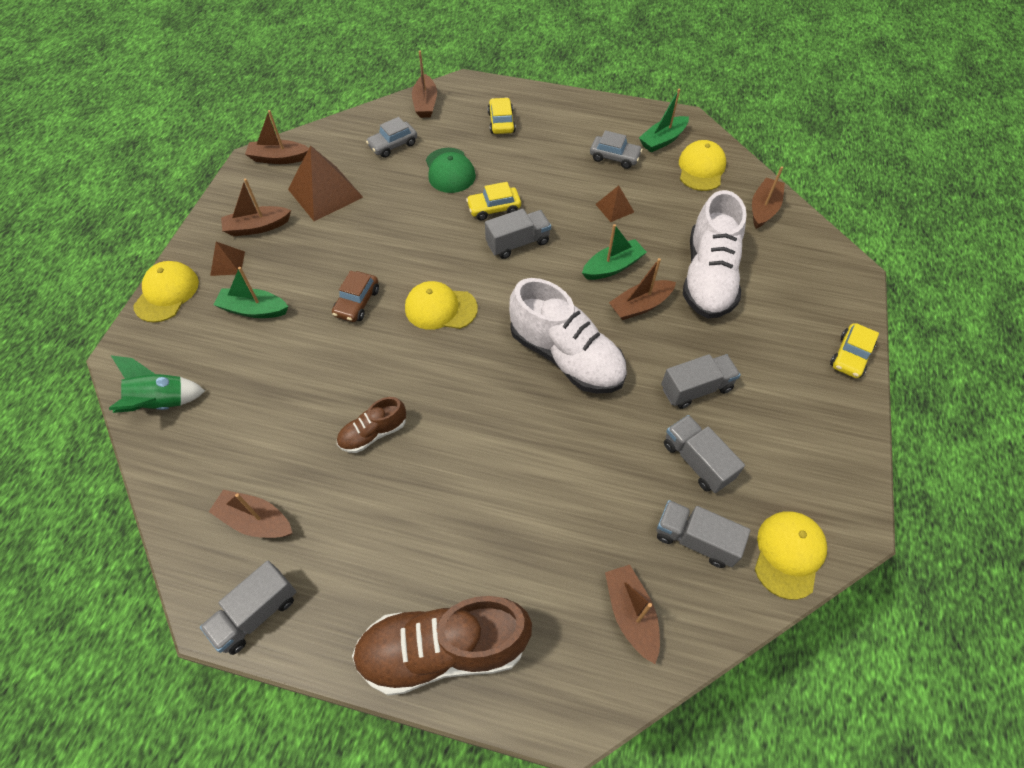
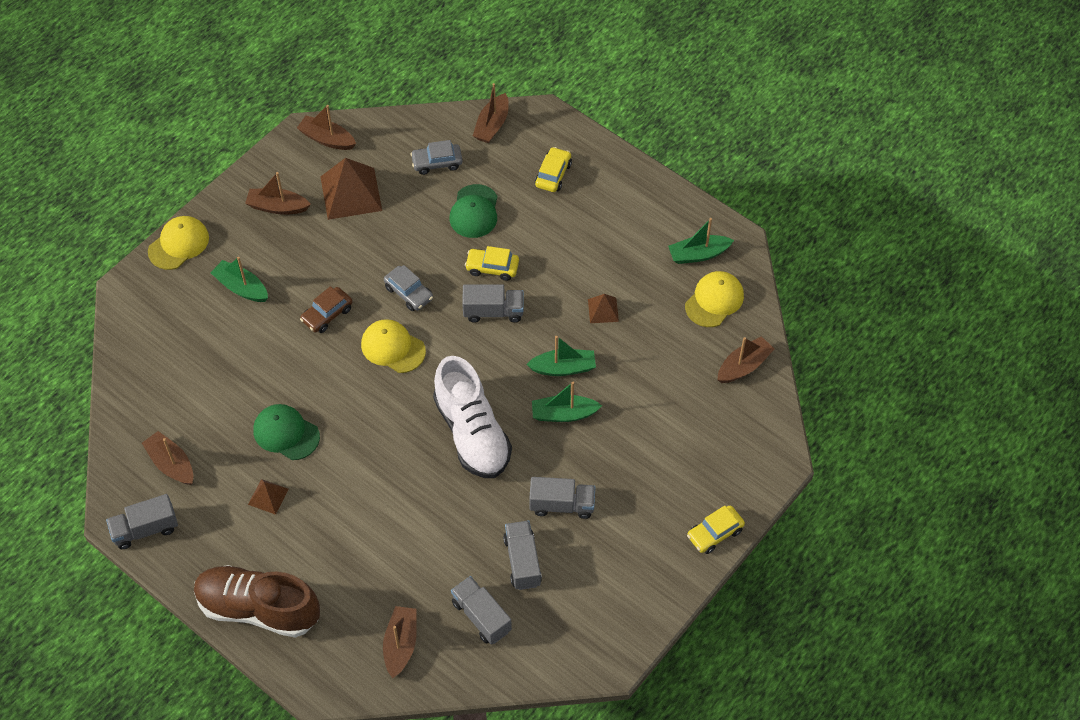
camera: 25 degrees right, 0 degrees up
(162, 403) = (140, 342): green rocket -> none
(227, 263) = (238, 234): brown pyramid -> brown pyramid (268, 496)
(373, 433) = (286, 433): brown shoe -> green cap
(614, 157) = (638, 256): grey car -> grey car (409, 293)
(640, 305) = (564, 414): brown boat -> green boat
(708, 277) = (642, 412): white shoe -> none
(788, 554) = (544, 657): yellow cap -> none

